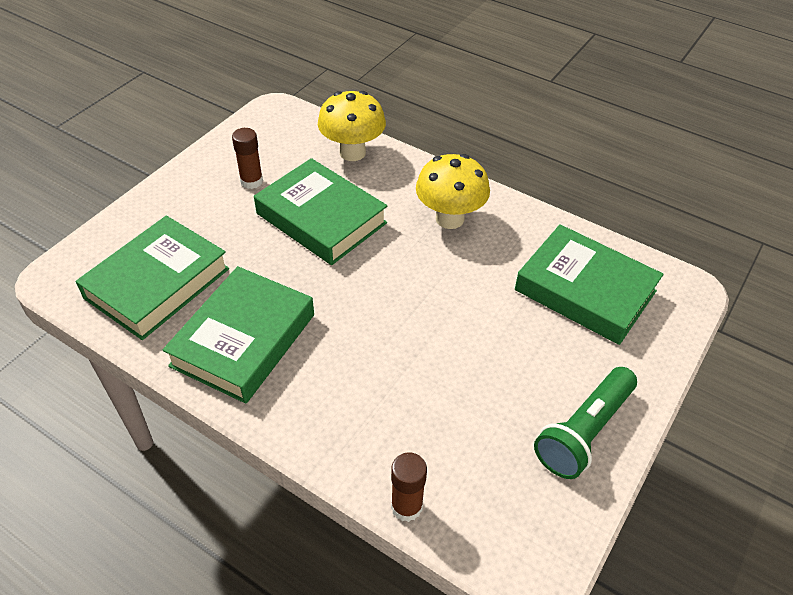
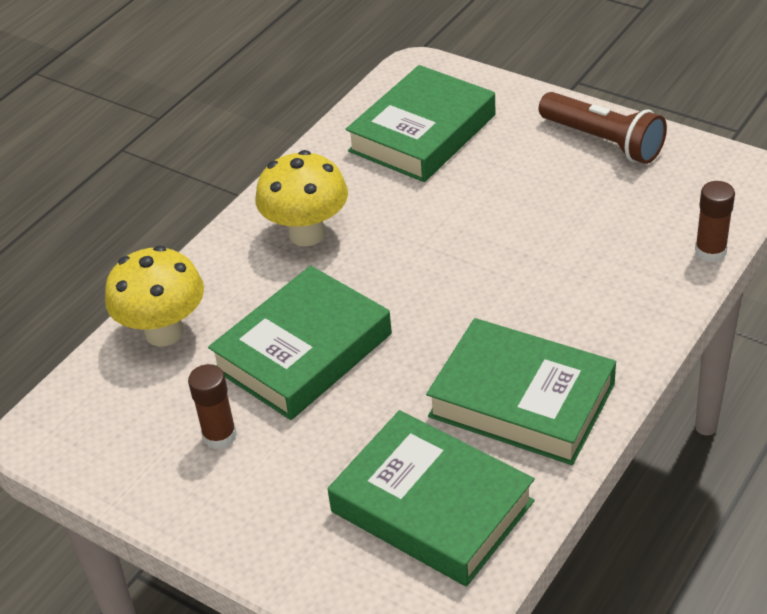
camera: 85 degrees left, 5 degrees down
(584, 432) = (603, 141): green flashlight -> brown flashlight

